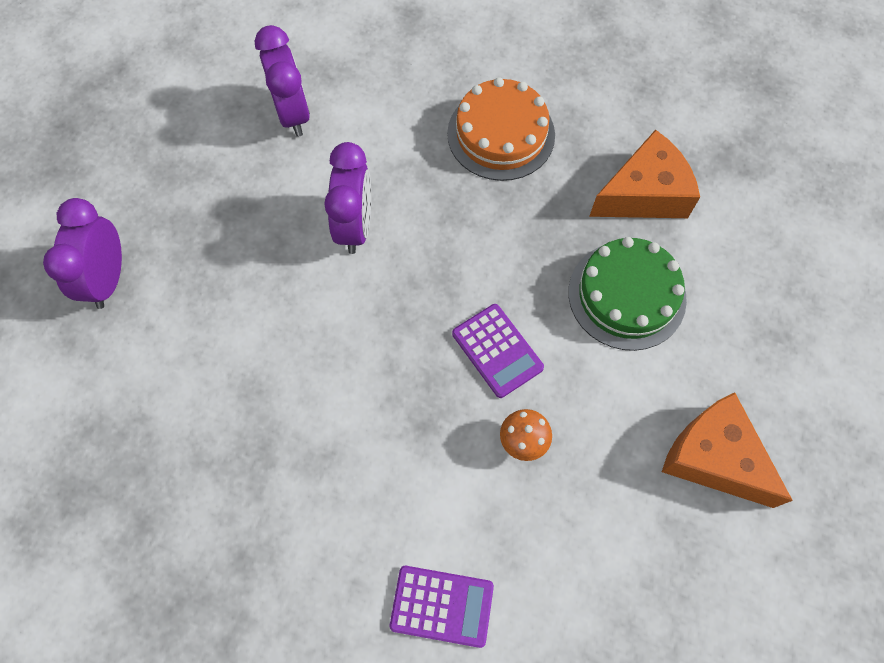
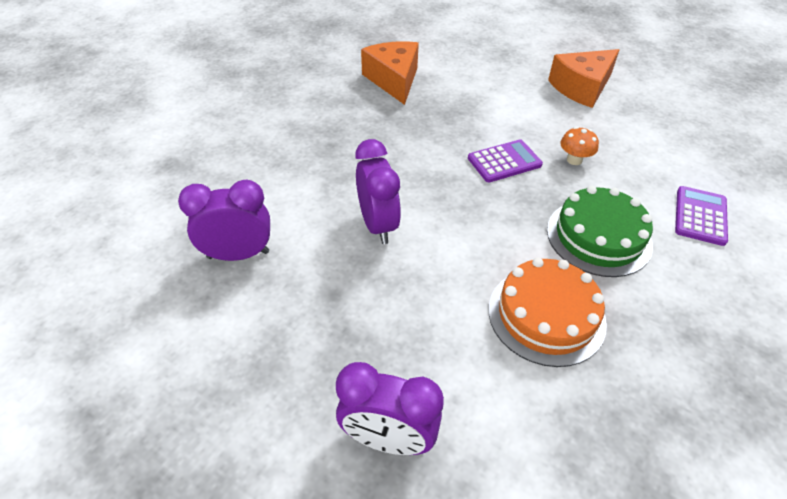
camera: 80 degrees left, 20 degrees down
(355, 226) = (378, 225): purple clock -> purple clock turned 60 degrees clockwise
(501, 134) = (319, 133): orange cake -> orange cake (546, 315)
(627, 295) = (469, 99): green cake -> green cake (598, 237)

